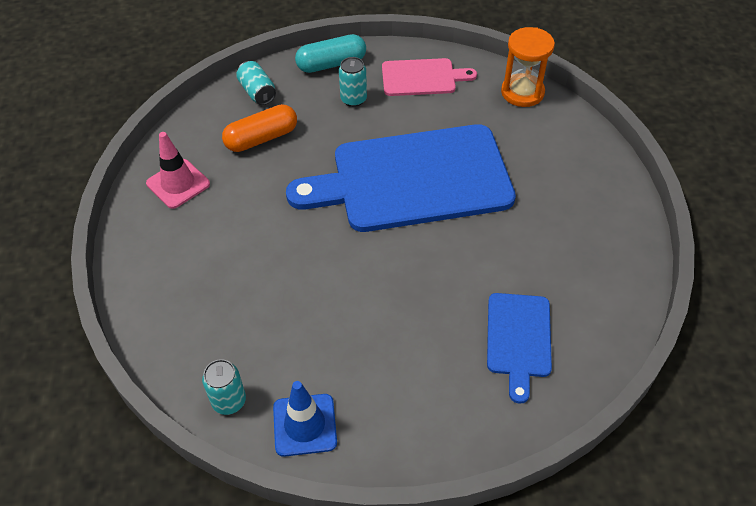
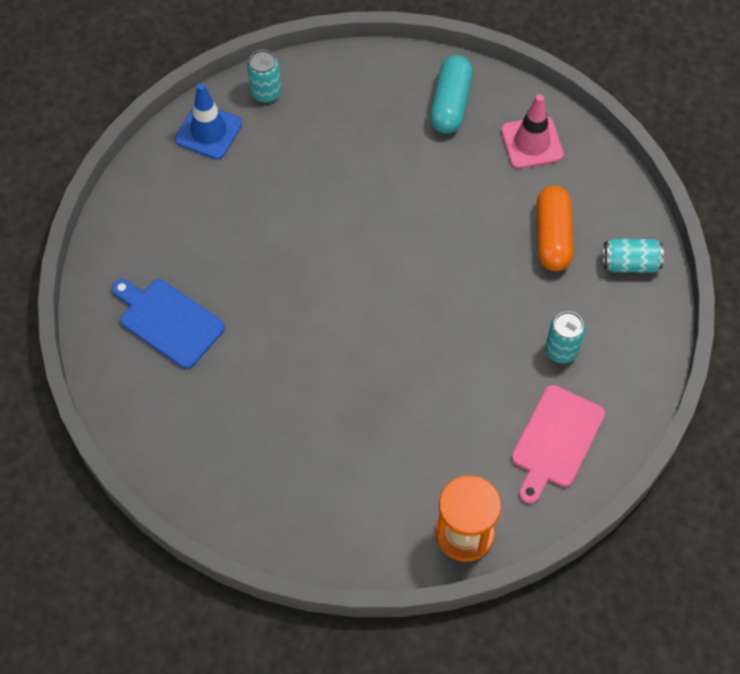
camera: 120 degrees right, 10 degrees up
(331, 64) = (637, 358): turquoise capsule -> turquoise capsule (450, 103)
(413, 180) = (405, 343): blue cutting board -> none

